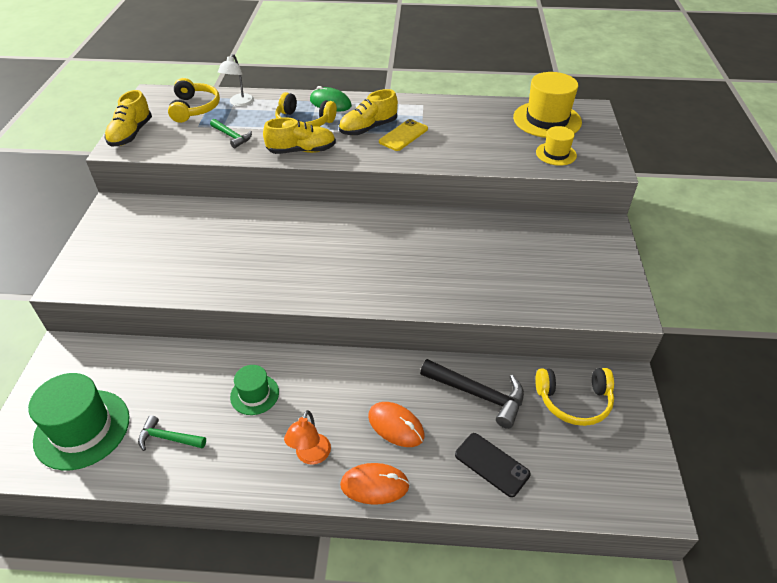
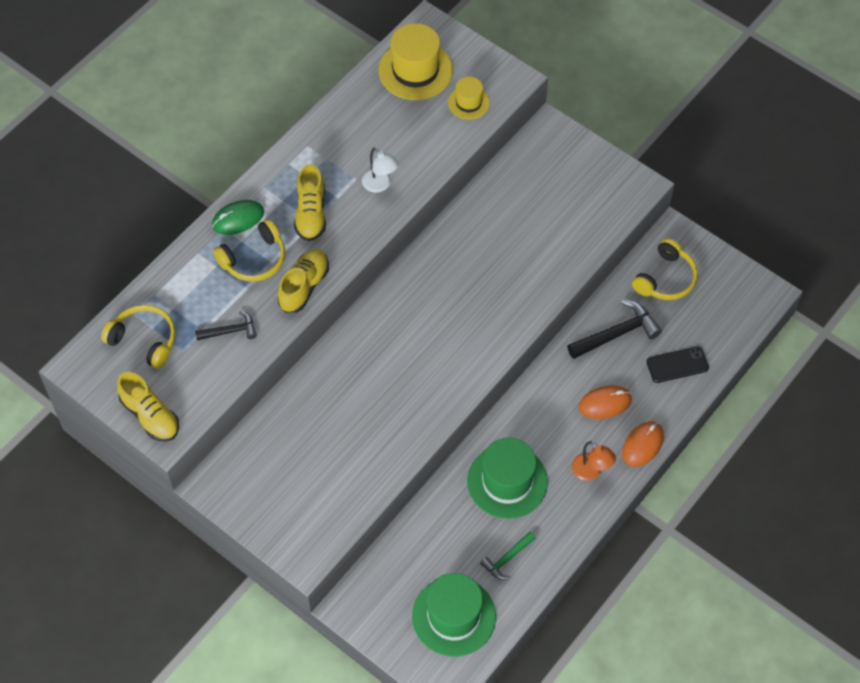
camera: 55 degrees left, 15 degrees up
(232, 136) = (230, 331): green hammer -> black hammer
(239, 103) = (168, 296): white lamp -> white lamp (380, 185)
(254, 394) = (507, 481): green hat -> green hat, size x1.80
(403, 135) = (346, 194): yellow phone -> none

